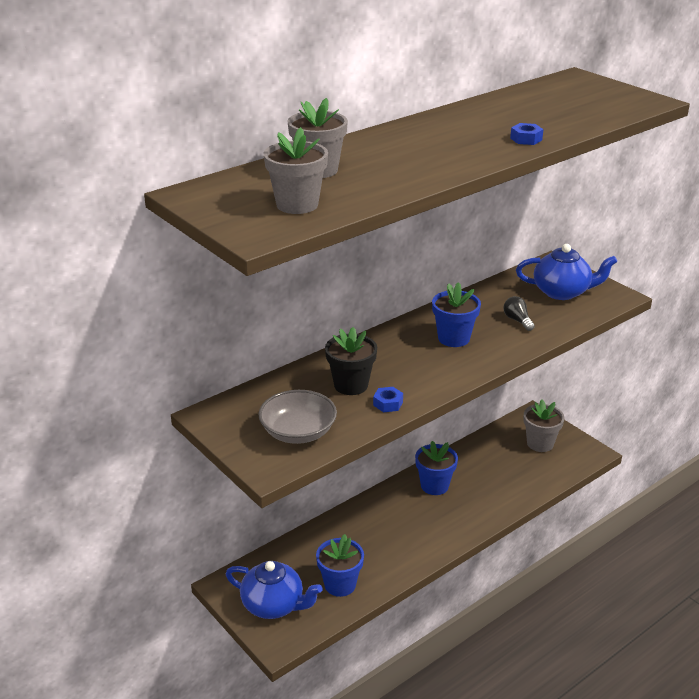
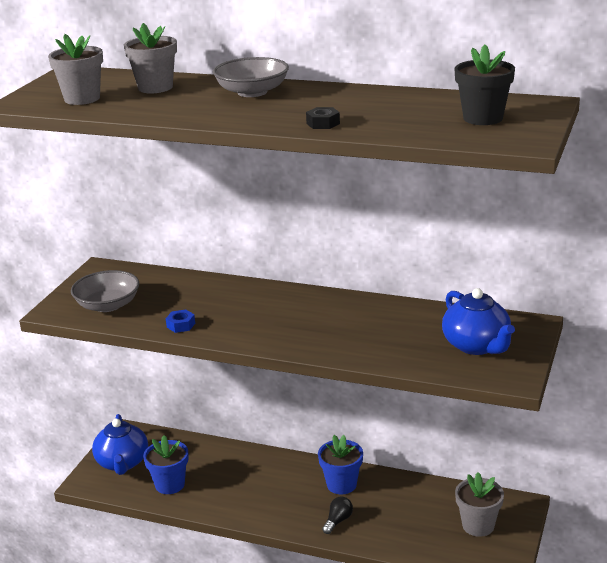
camera: 60 degrees right, 5 degrees down
(351, 385) = (192, 302): black flower pot -> black flower pot (483, 118)
(400, 141) = (252, 92): none -> grey bowl
(453, 338) = (316, 320): blue flower pot -> none
(517, 320) = (387, 339): black light bulb -> black light bulb (338, 521)
(526, 139) = (323, 123): blue nut -> black nut

